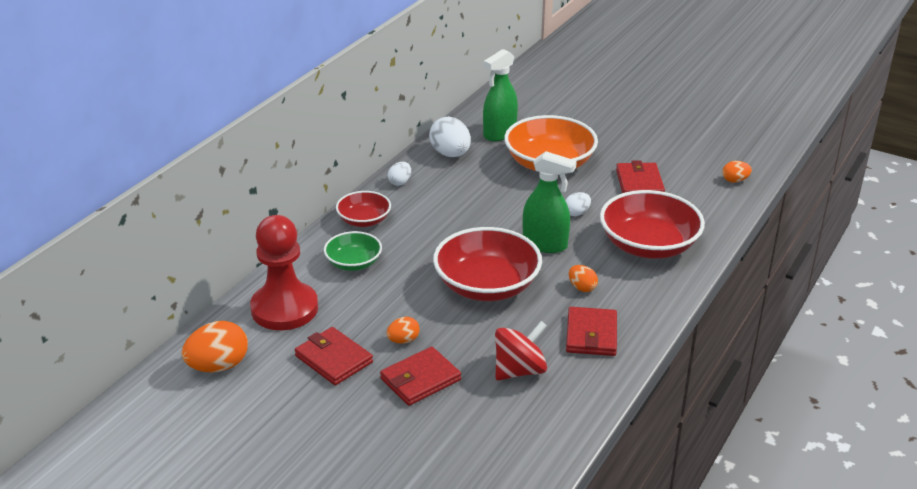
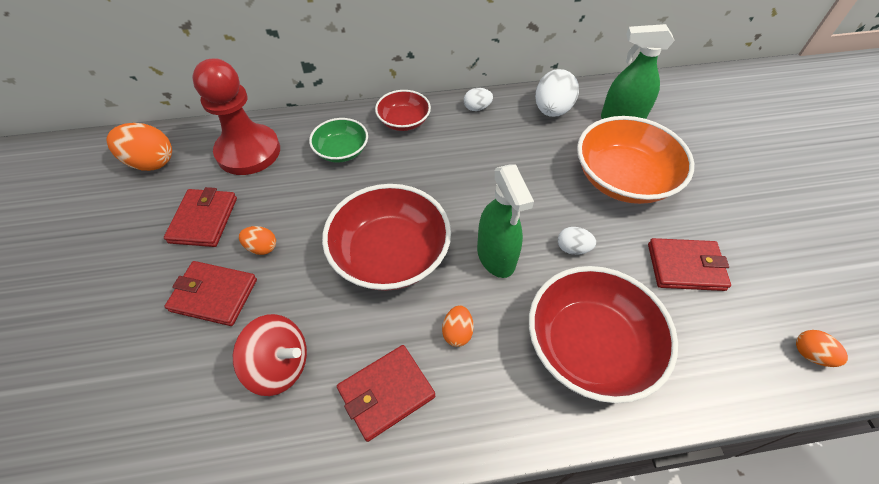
camera: 50 degrees right, 20 degrees up
(639, 183) = (685, 267): red wallet -> red wallet turned 45 degrees clockwise

